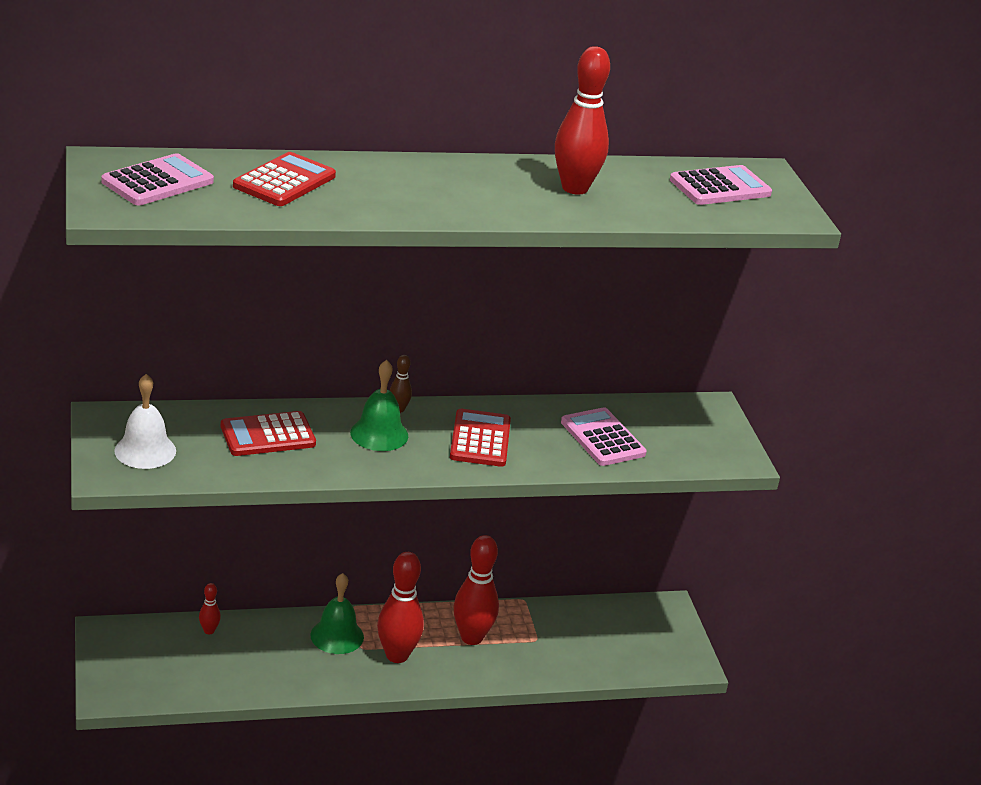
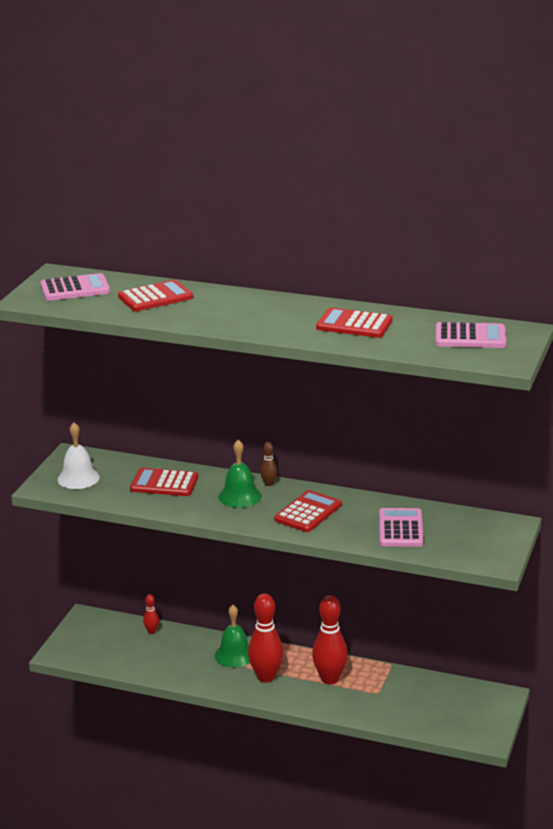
camera: 35 degrees right, 5 degrees down
(575, 188) = (354, 324): red bowling pin -> red calculator

